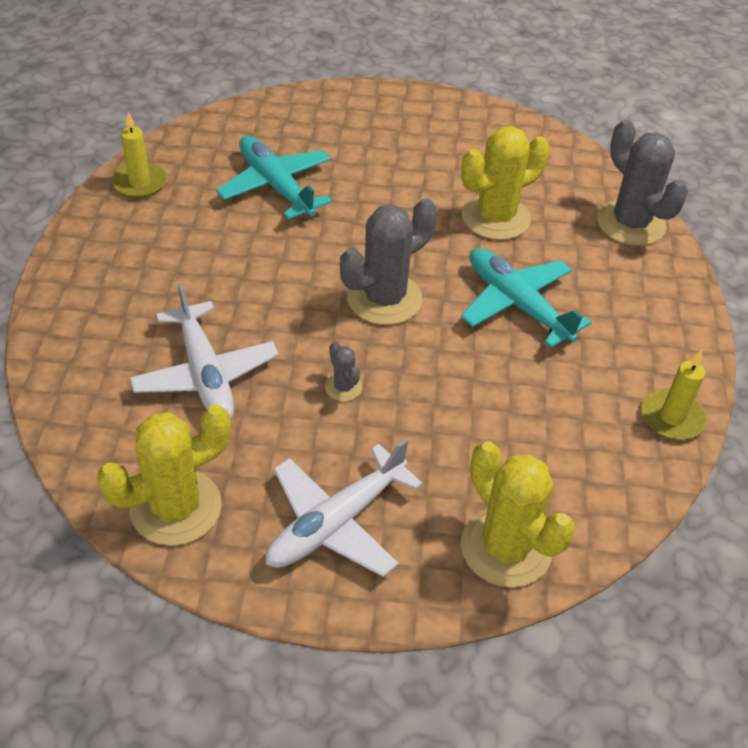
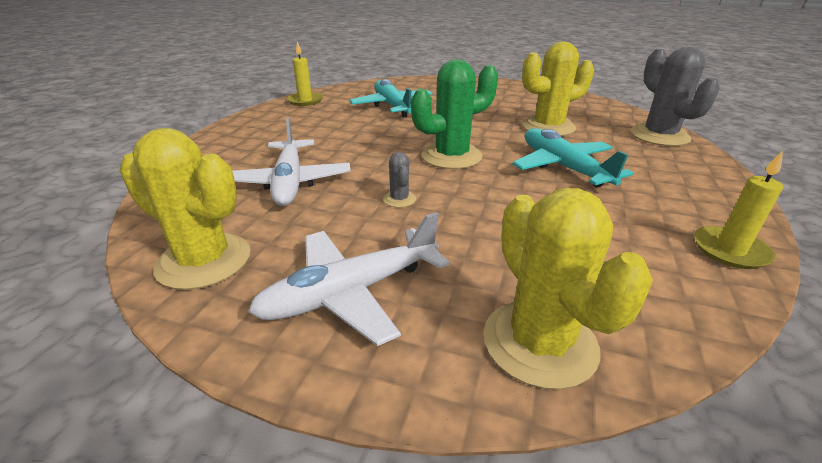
camera: 15 degrees right, 15 degrees down
(176, 507) = (204, 261): yellow cactus -> yellow cactus turned 45 degrees clockwise
(384, 299) = (451, 156): grey cactus -> green cactus

